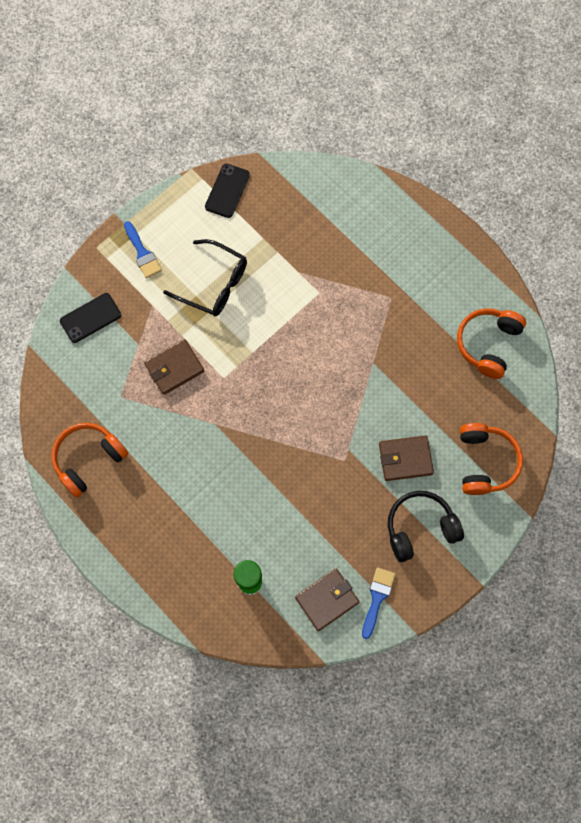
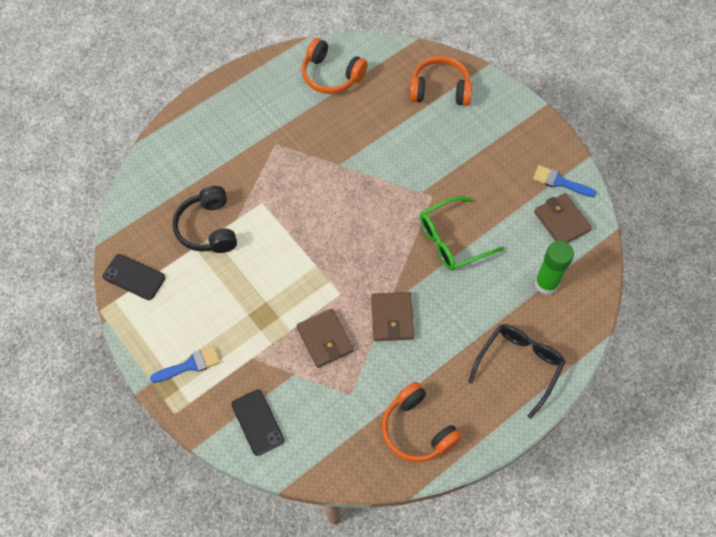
camera: 85 degrees left, 10 degrees down
(214, 284) = (238, 296): black glasses -> black glasses (519, 365)
(293, 483) = (452, 240): none -> green glasses
(405, 459) = (433, 148): brown wallet -> brown wallet (392, 318)
(420, 528) = (497, 143): black headphones -> black headphones (208, 228)

